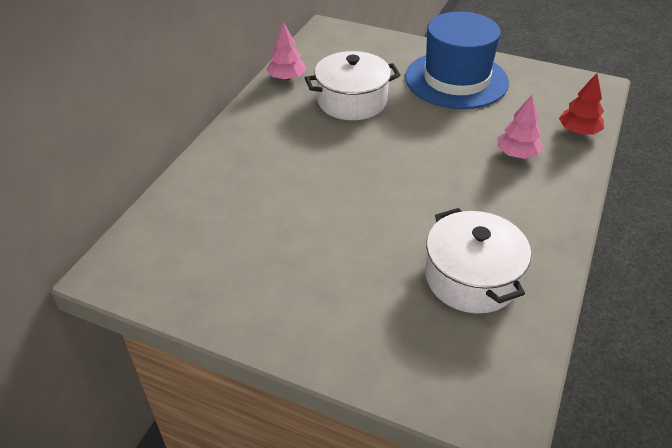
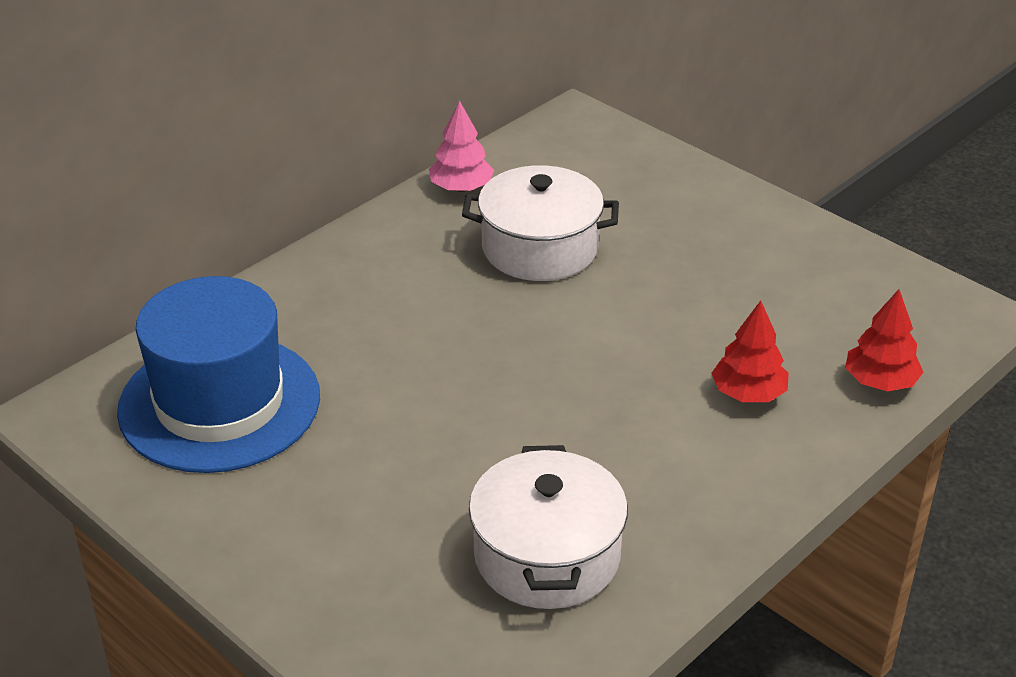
camera: 20 degrees right, 5 degrees down
(456, 80) = (733, 250): blue hat -> blue hat (219, 403)
(517, 154) = (748, 394): pink tree -> red tree

